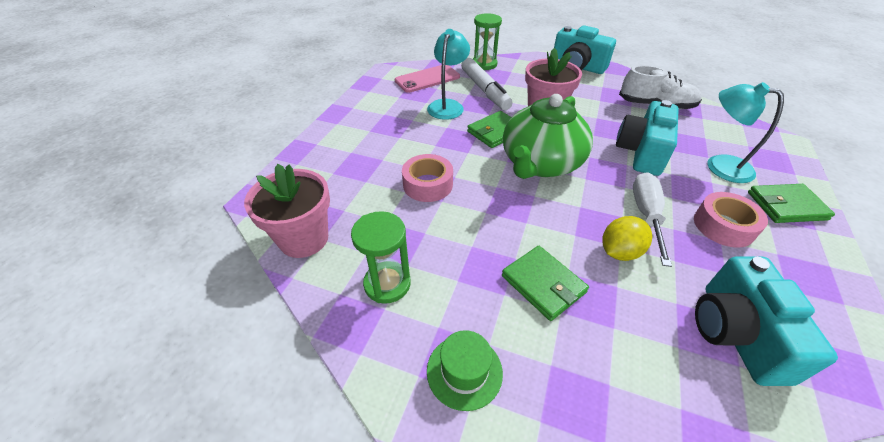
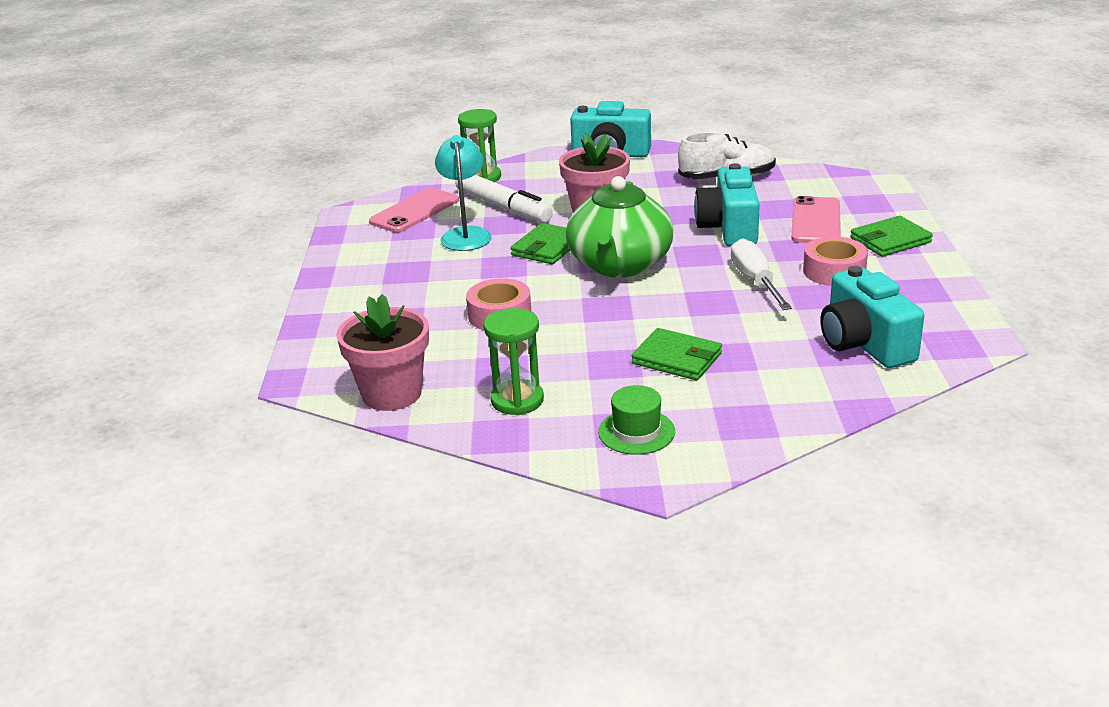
camera: 20 degrees left, 15 degrees down
(619, 252) = (740, 316): yellow lemon -> none
(719, 165) = (816, 221): turquoise lamp -> pink phone

